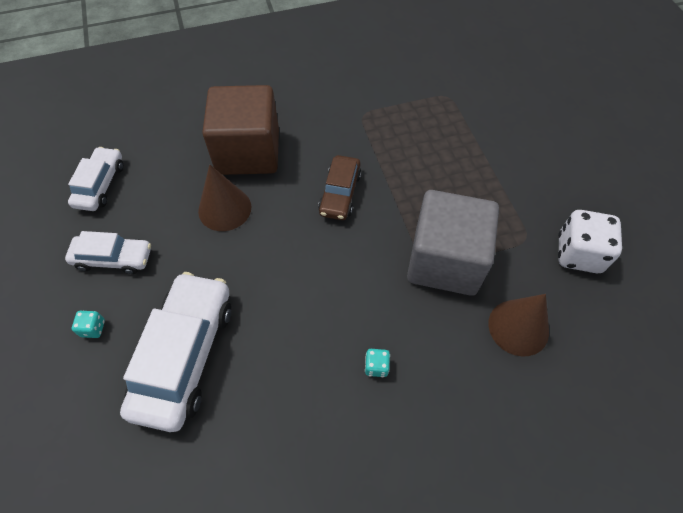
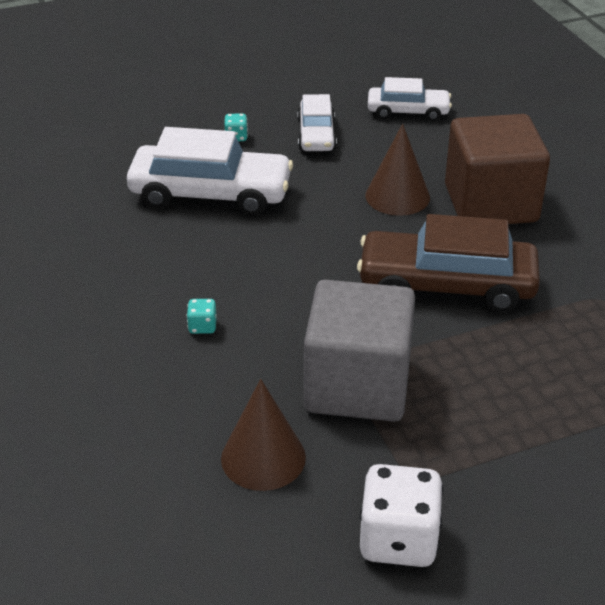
camera: 85 degrees right, 20 degrees down
(340, 193) = (446, 284): brown car -> brown car, size x1.74

